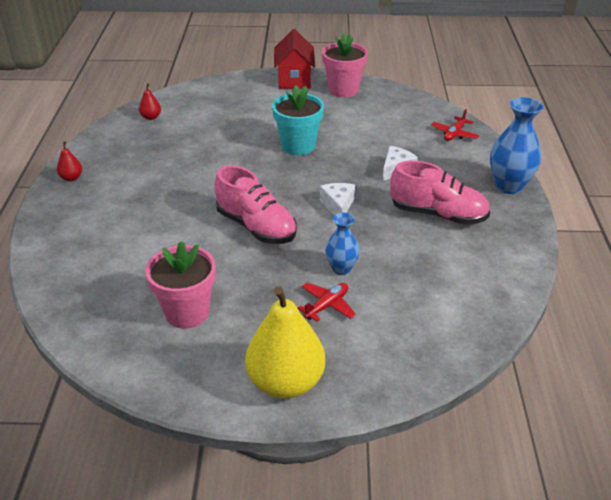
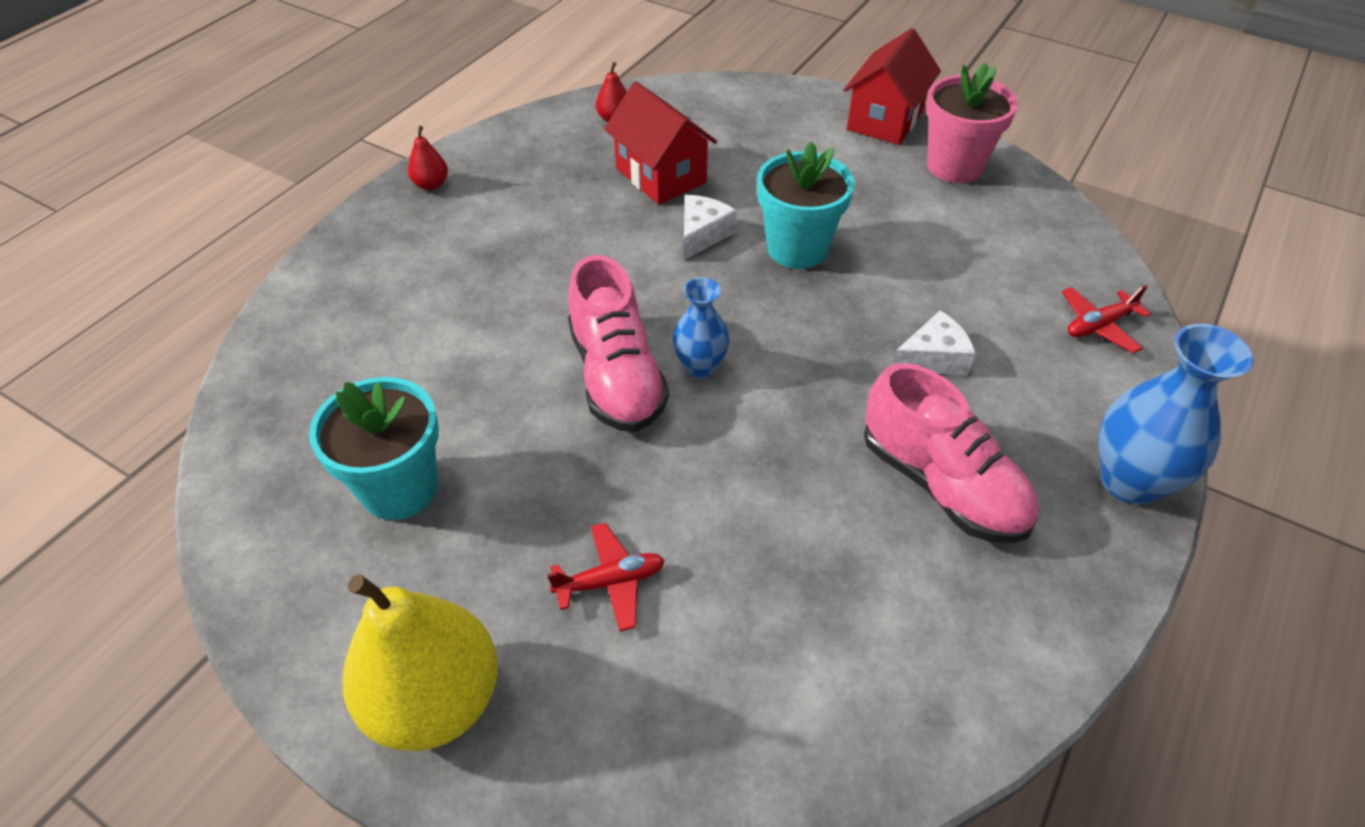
camera: 30 degrees right, 10 degrees up
(187, 312) = (399, 488): pink flower pot -> turquoise flower pot
(200, 135) = (661, 175): none -> red house
(338, 205) = (776, 390): white cheese -> white cheese (702, 234)
(341, 269) = (688, 519): blue vase -> blue vase (700, 367)

